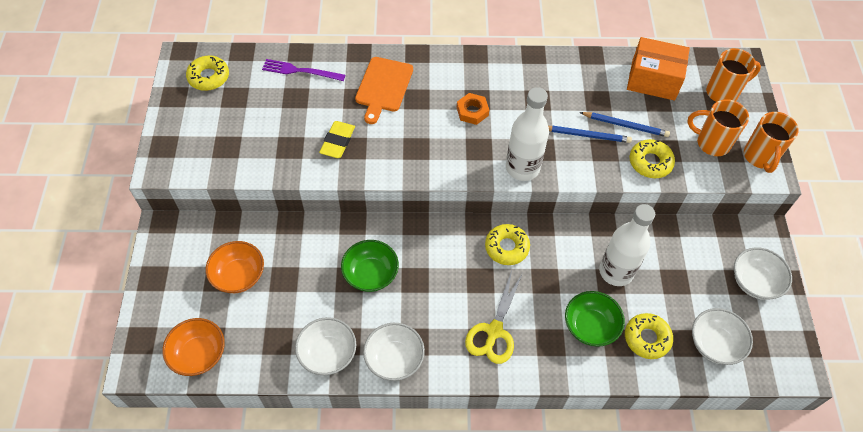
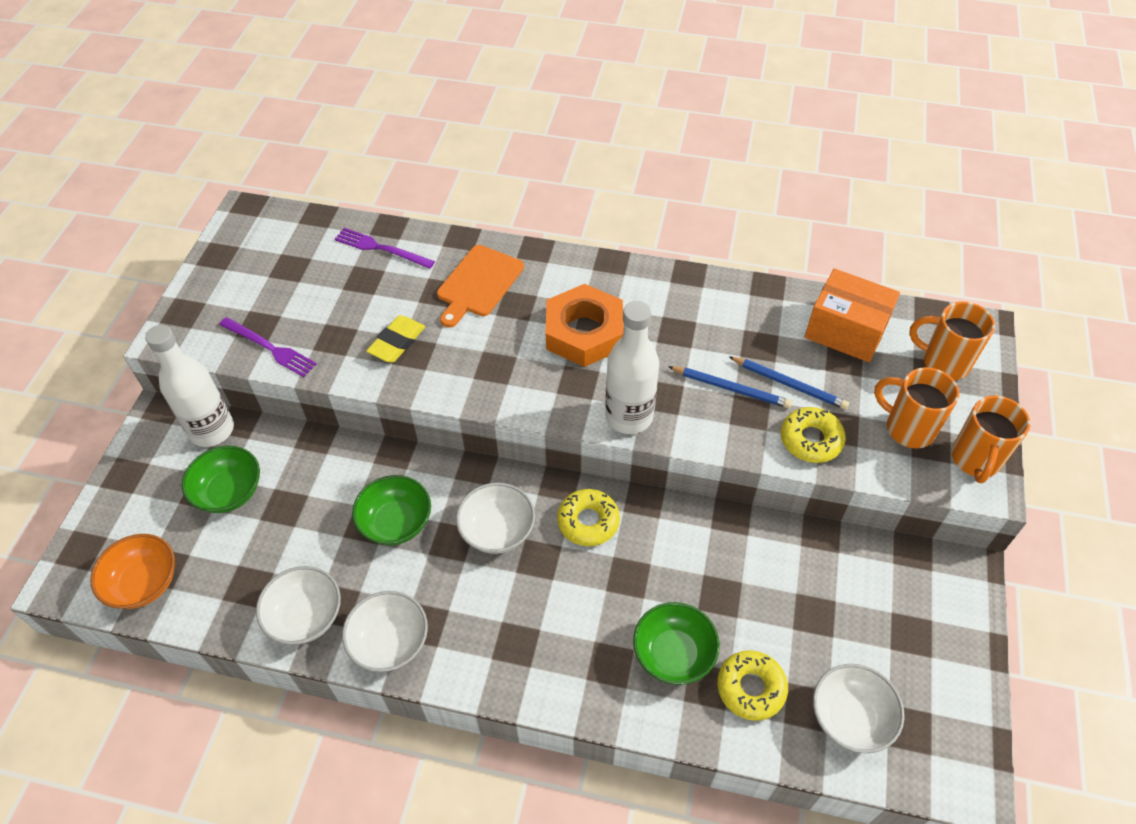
camera: 15 degrees right, 5 degrees down
(209, 77) = (267, 239): yellow donut -> none
(239, 275) = (229, 492): orange bowl -> green bowl
(242, 162) = (270, 348): none -> purple fork
(472, 111) = (584, 332): orange nut -> orange nut, size x1.92
(494, 331) = (536, 632): yellow scissors -> none
(616, 271) = (732, 584): white bottle -> white bottle (212, 430)
(723, 92) = (943, 362): orange mug -> orange mug turned 150 degrees counterclockwise
(755, 282) = (934, 639): white bowl -> white bowl (497, 530)

